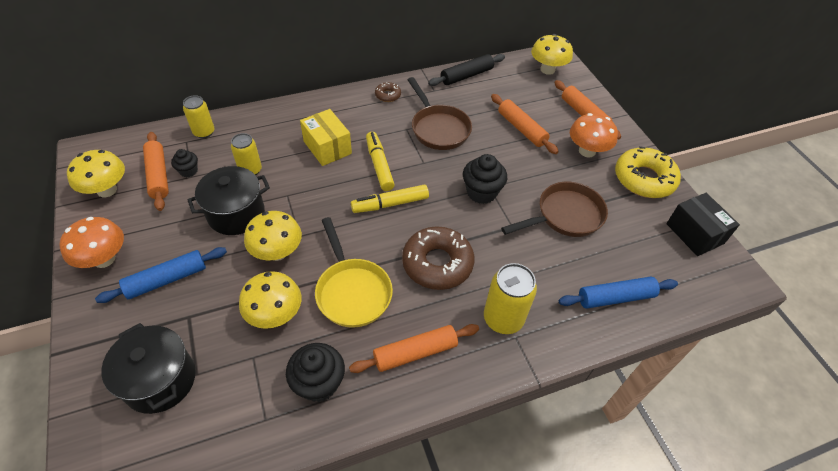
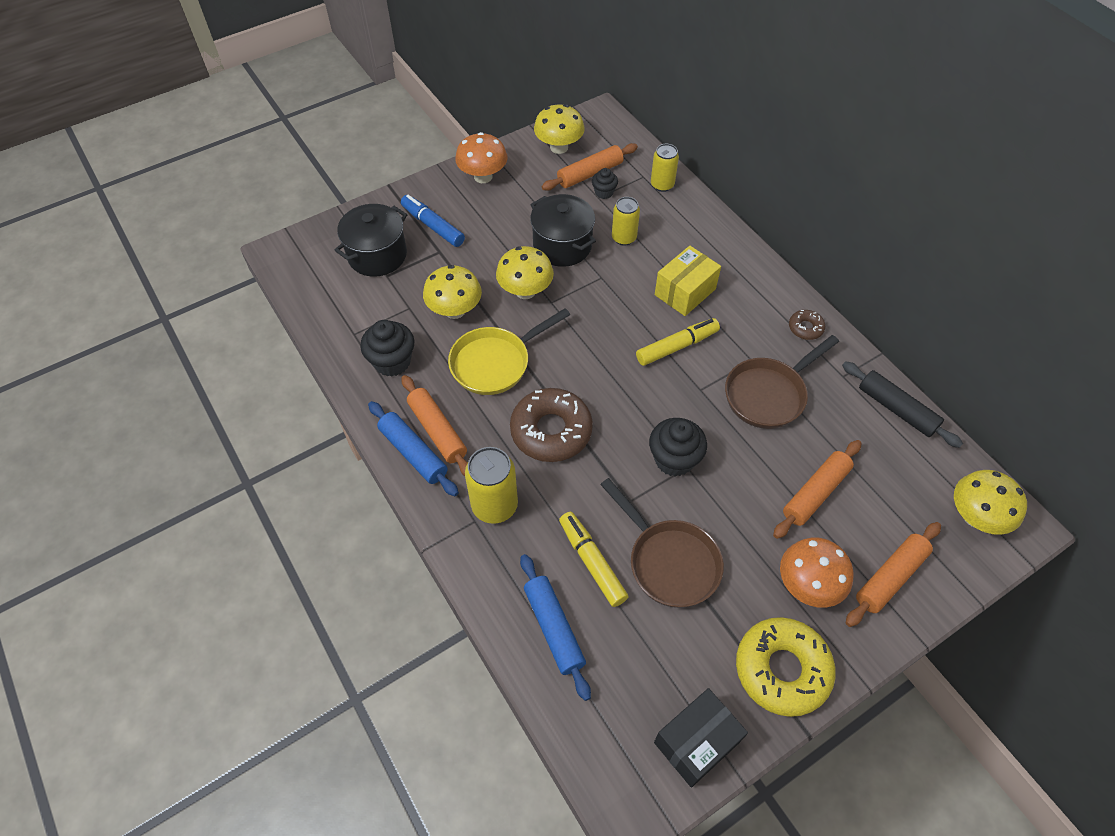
camera: 80 degrees right, 5 degrees up
(148, 317) = (433, 226): none -> blue marker
(167, 279) = (473, 224): blue rolling pin -> blue rolling pin (413, 453)
(390, 204) = (621, 370): yellow marker -> yellow marker (592, 562)

